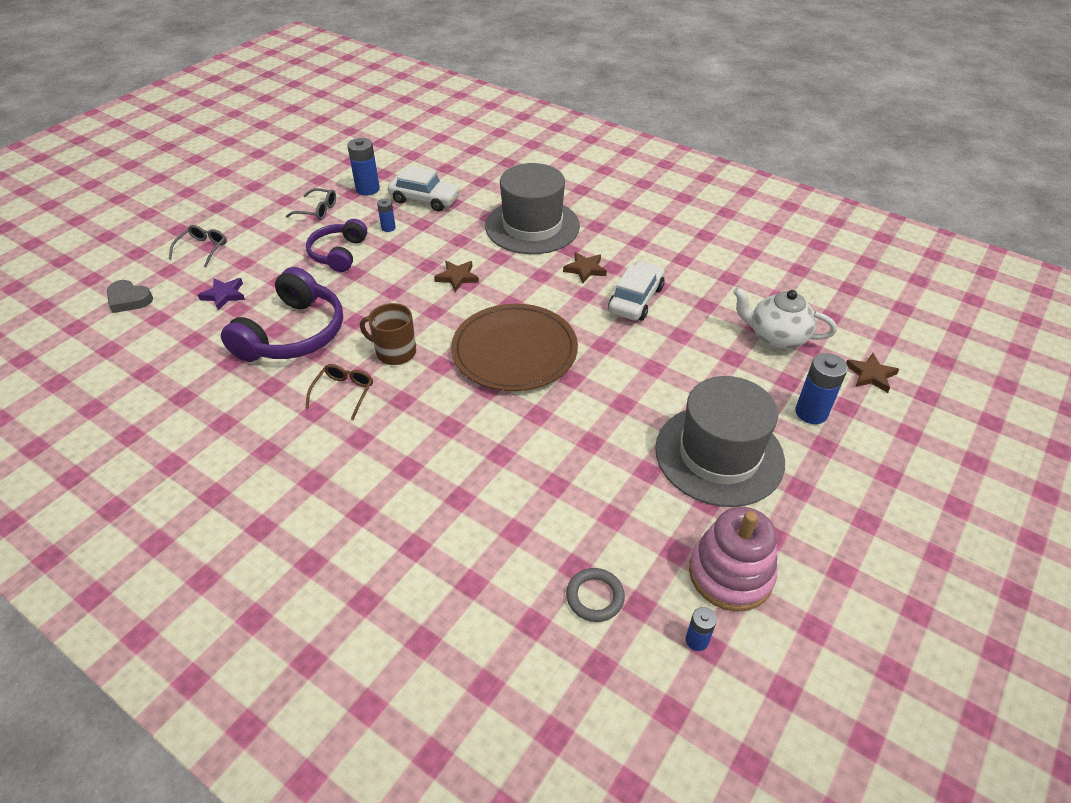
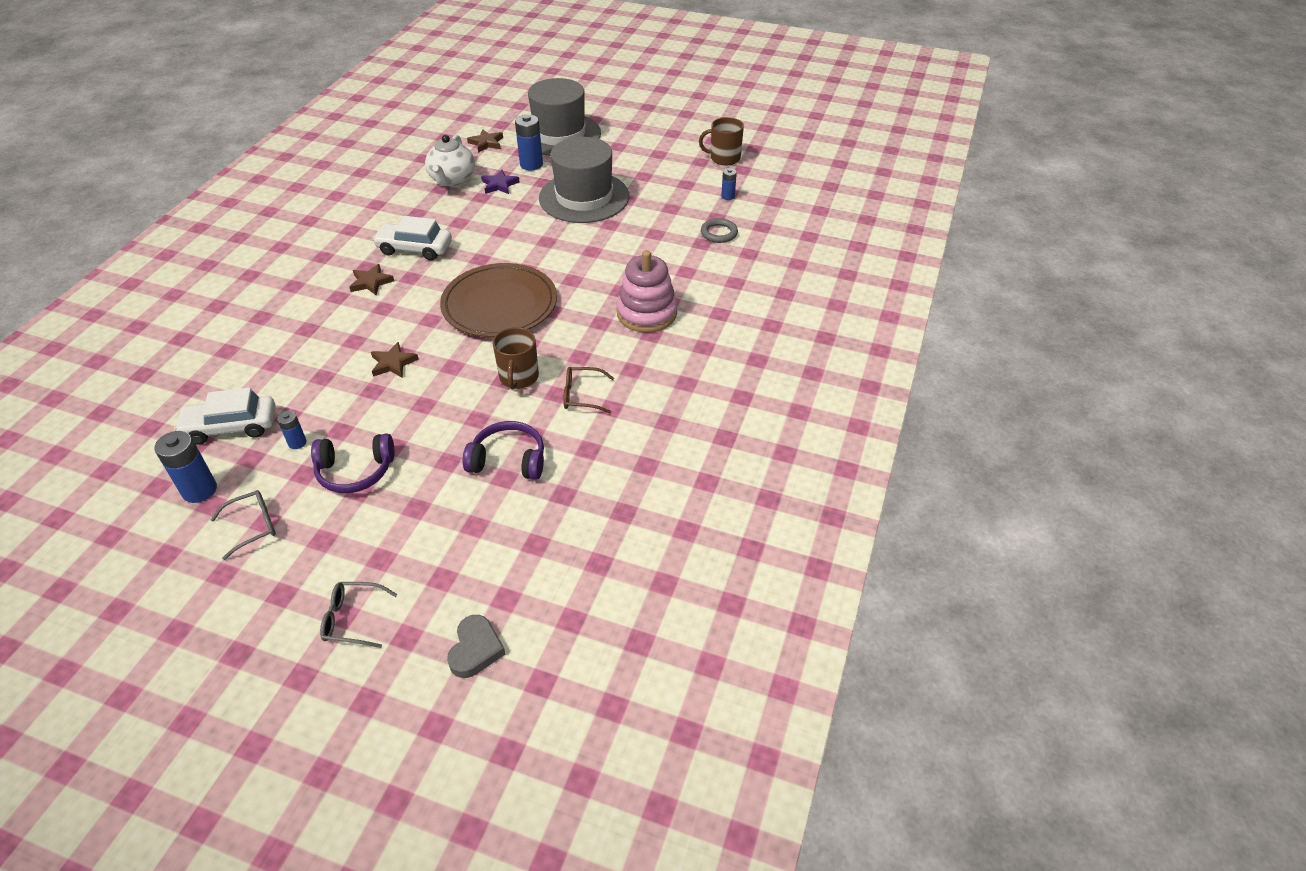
camera: 105 degrees left, 0 degrees up
(224, 295) = (451, 550): purple star -> purple star (499, 185)
(293, 334) = (508, 460): purple headphones -> purple headphones, size x0.63
(317, 210) = (253, 526): grey glasses -> grey glasses turned 60 degrees clockwise
(425, 199) = (231, 427): white car -> white car turned 105 degrees counterclockwise
(532, 226) = (293, 328): grey hat -> grey hat (559, 134)
(730, 574) = (678, 188): pink stacking toy -> pink stacking toy (646, 313)
(826, 672) = (724, 158): none -> brown mug

